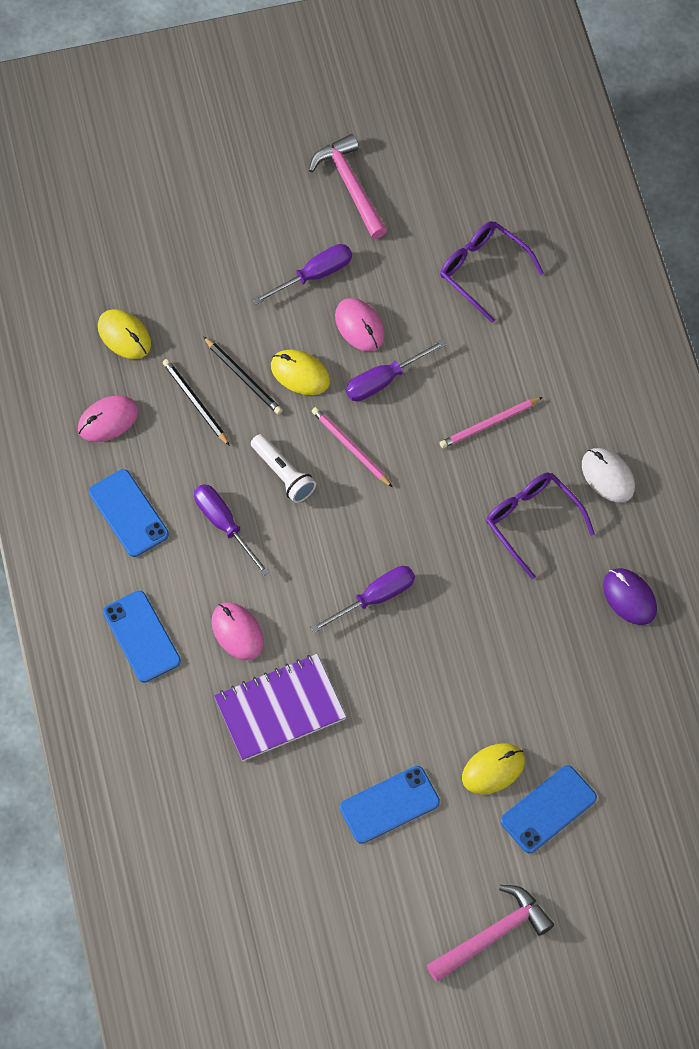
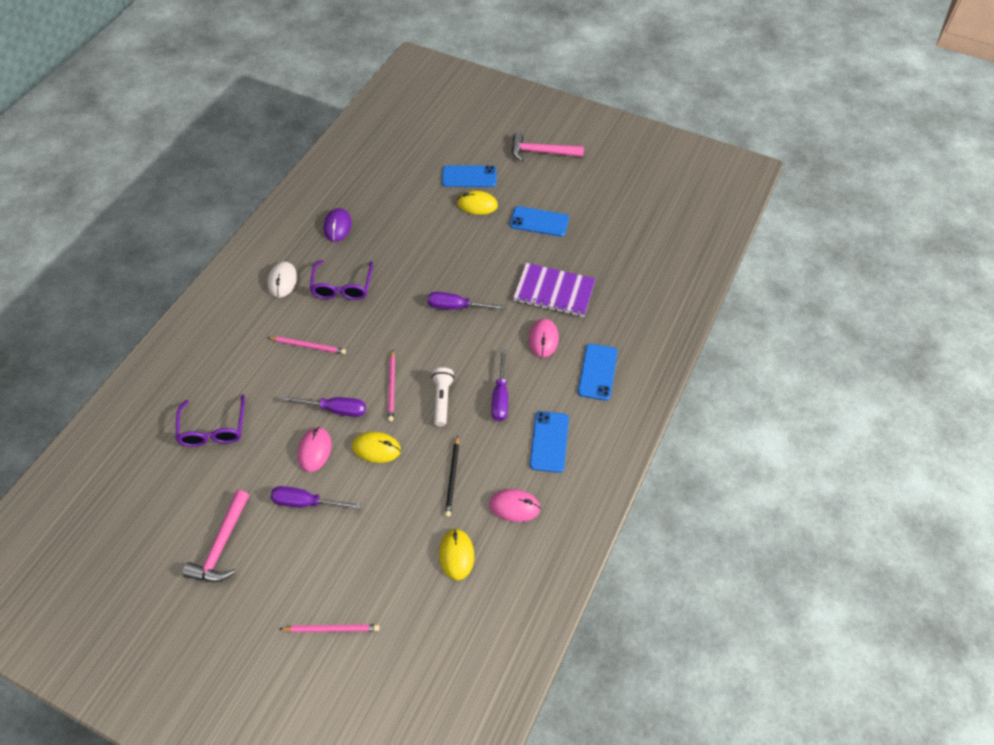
camera: 140 degrees left, 10 degrees down
(179, 197) = (331, 629): none -> pink pencil
(243, 377) = (410, 471): black pencil -> none
(300, 374) = (376, 448): yellow mouse -> yellow mouse turned 60 degrees counterclockwise

